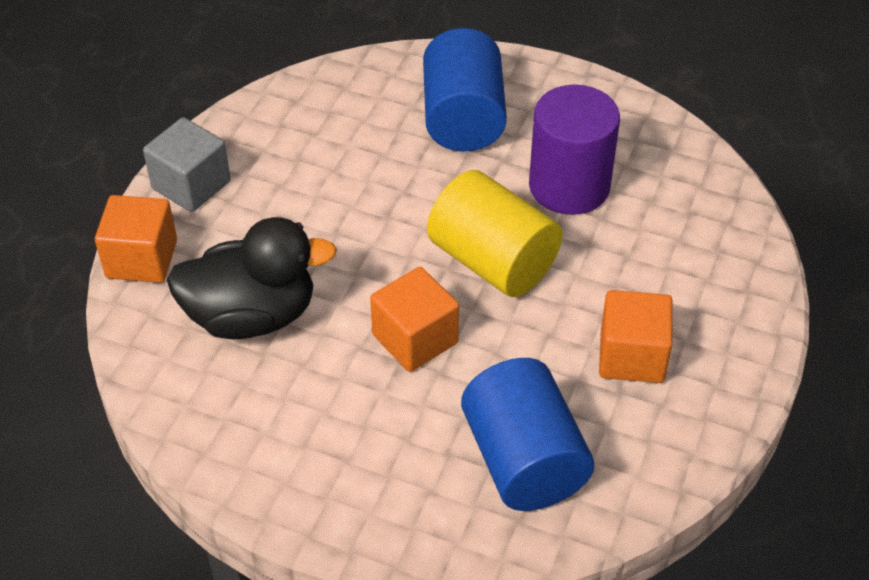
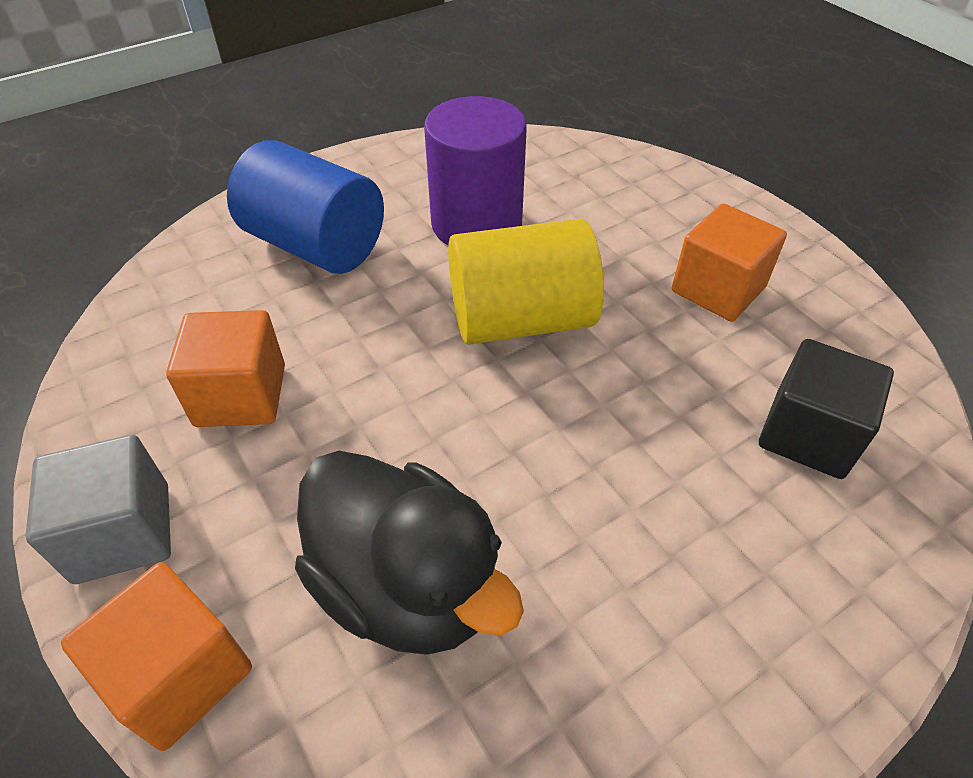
camera: 55 degrees left, 0 degrees up
(252, 315) = (407, 585): black duck -> black duck turned 105 degrees clockwise
(415, 339) = (576, 437): orange cube -> orange cube (241, 395)
(524, 460) = (808, 434): blue cylinder -> black cube

